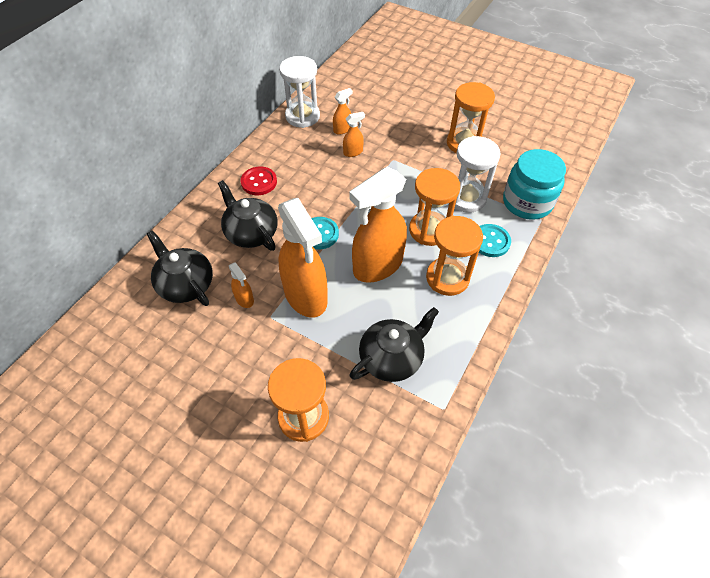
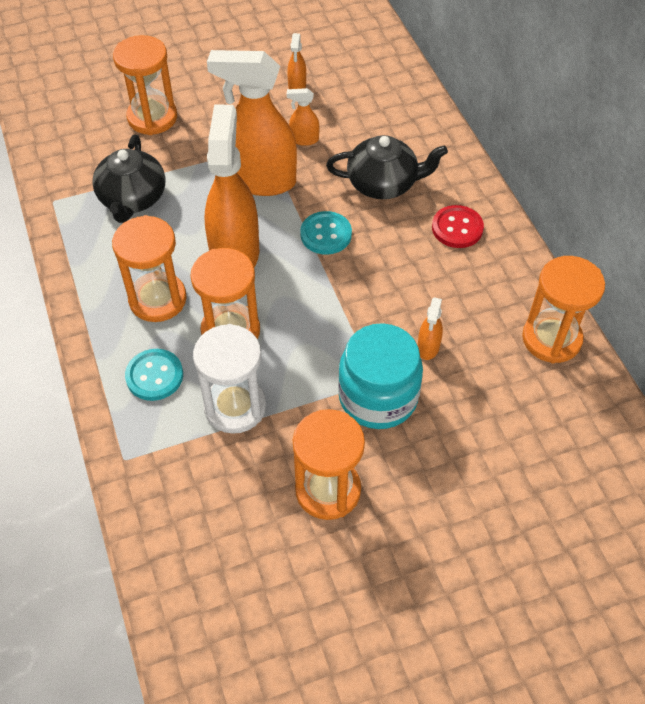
camera: 130 degrees right, 0 degrees up
(186, 284) = (363, 111): black teapot -> none
(302, 116) = (551, 339): white hourglass -> orange hourglass
(342, 129) = (484, 365): orange spray bottle -> orange spray bottle (297, 86)
(527, 202) = (161, 468): turquoise jar -> turquoise jar (378, 397)

